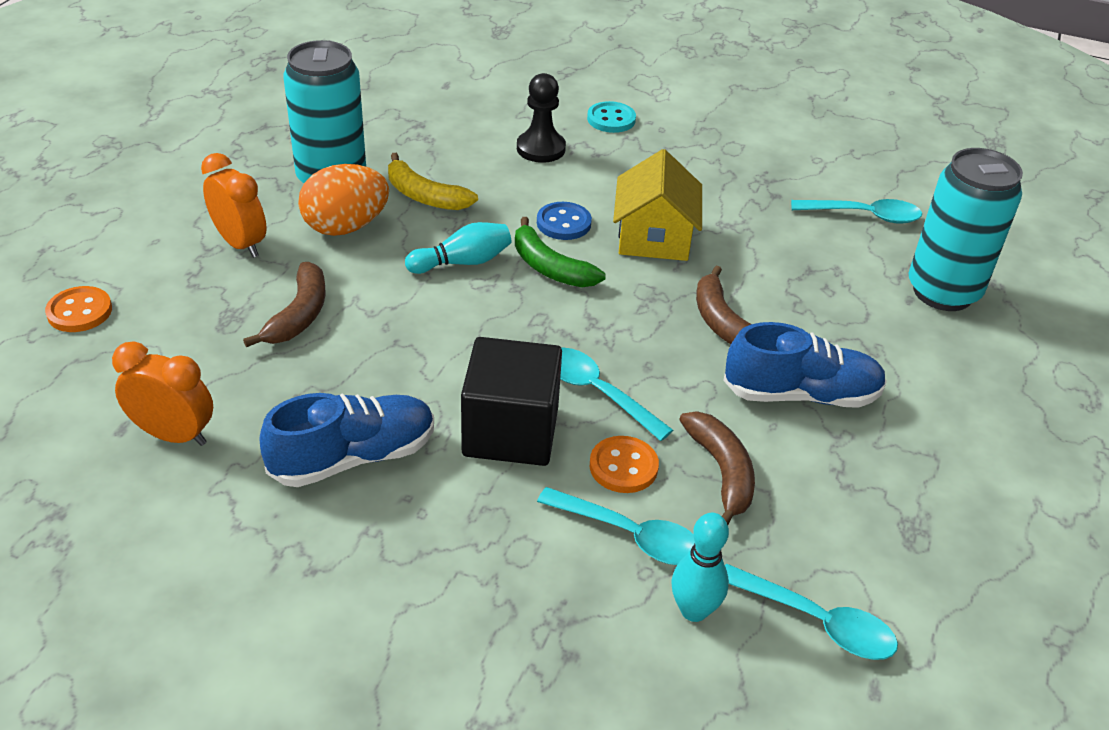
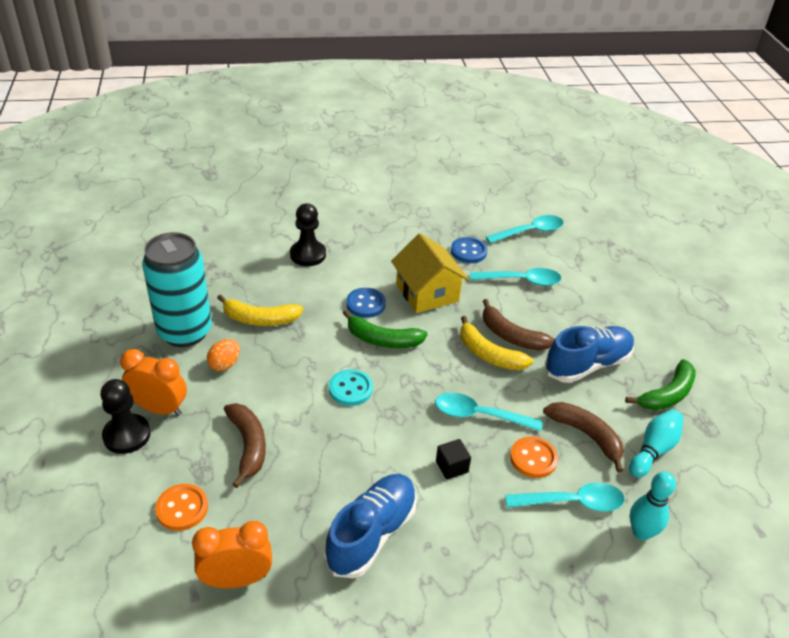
camera: 30 degrees left, 0 degrees up
(79, 311) = (80, 517): orange button -> orange button (182, 508)
(187, 256) = (127, 435): none -> black pawn
(346, 227) = (225, 364): orange egg -> orange egg, size x0.54
(462, 262) = (325, 359): turquoise bowling pin -> turquoise bowling pin (653, 450)
(510, 431) = (452, 467): black cube -> black cube, size x0.41
(611, 119) = (335, 217): turquoise button -> turquoise button (350, 389)
(673, 332) = (489, 354): none -> yellow banana
(753, 210) = (468, 251): none -> blue button
(817, 622) = (703, 505): turquoise spoon -> turquoise spoon (521, 281)
(889, 474) = (667, 394): none -> green banana
(942, 292) = (606, 266): turquoise can -> none

